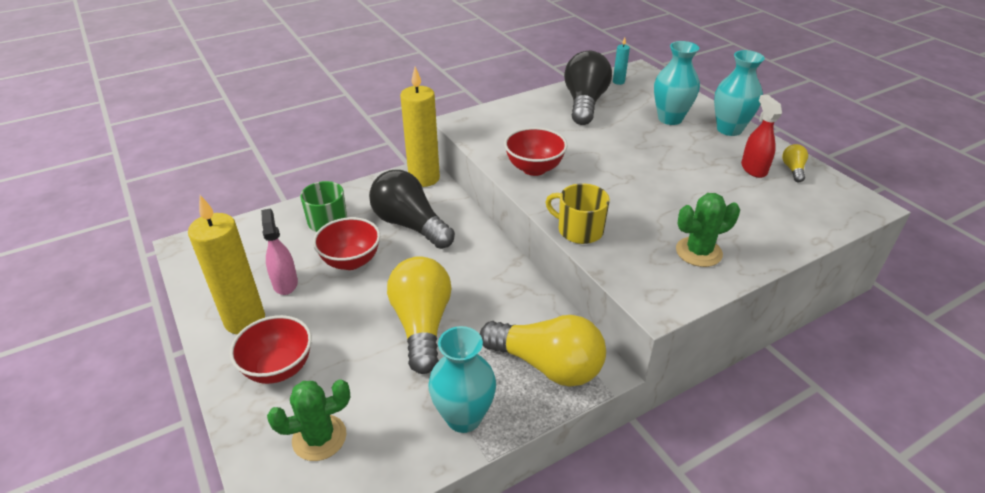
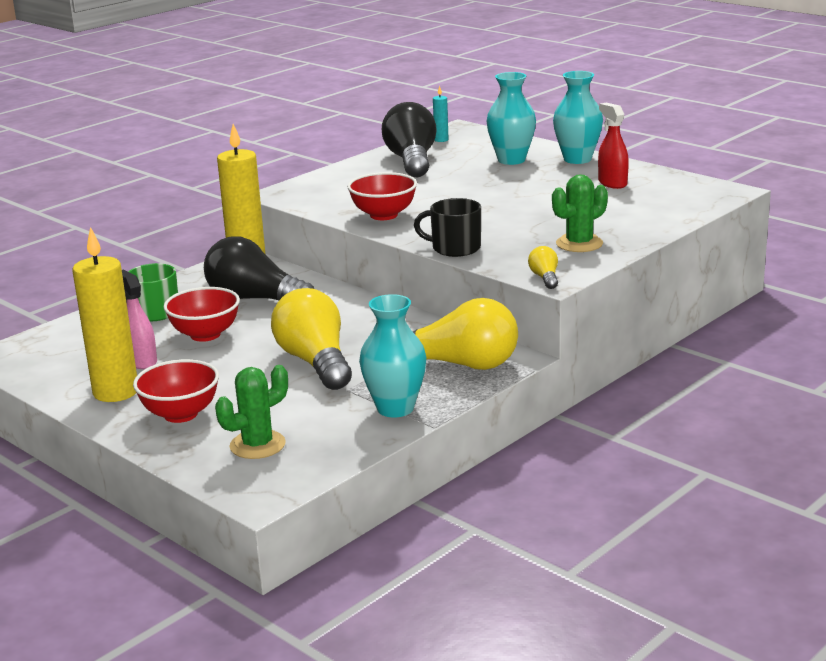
camera: 15 degrees left, 15 degrees down
(579, 230) = (455, 248): yellow mug -> black mug
(793, 170) = (651, 178): yellow light bulb -> yellow light bulb (545, 278)

